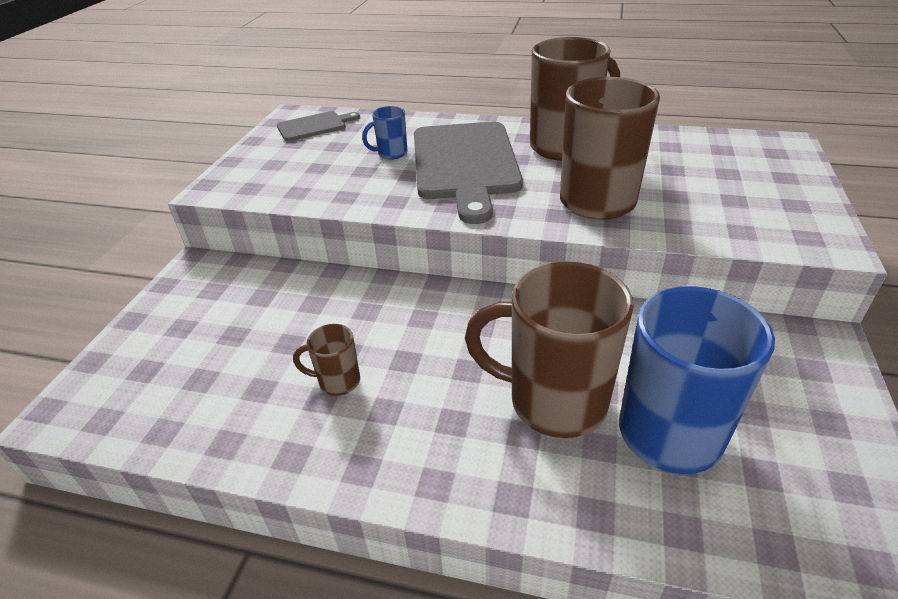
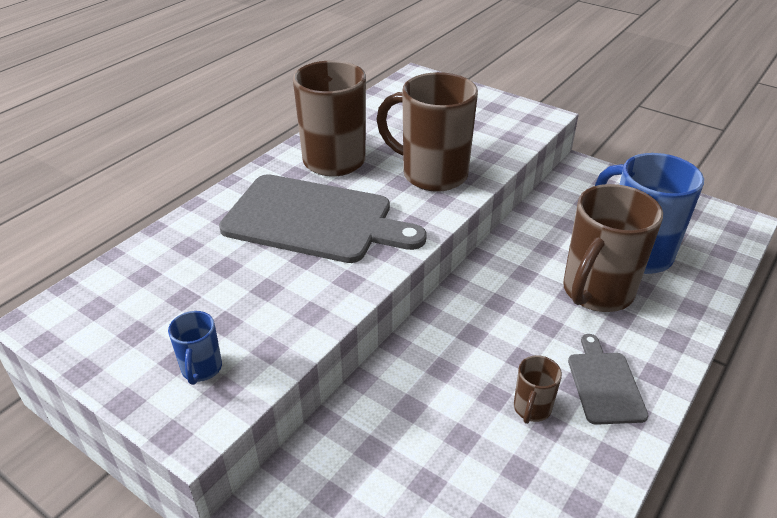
camera: 70 degrees left, 0 degrees up
(314, 126) = (106, 306): grey cutting board -> grey cutting board (605, 384)
(391, 154) = (246, 260): blue mug -> blue mug (201, 369)

